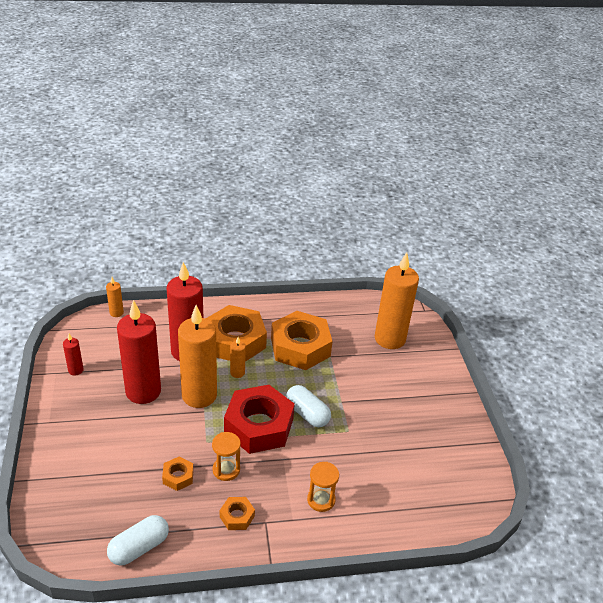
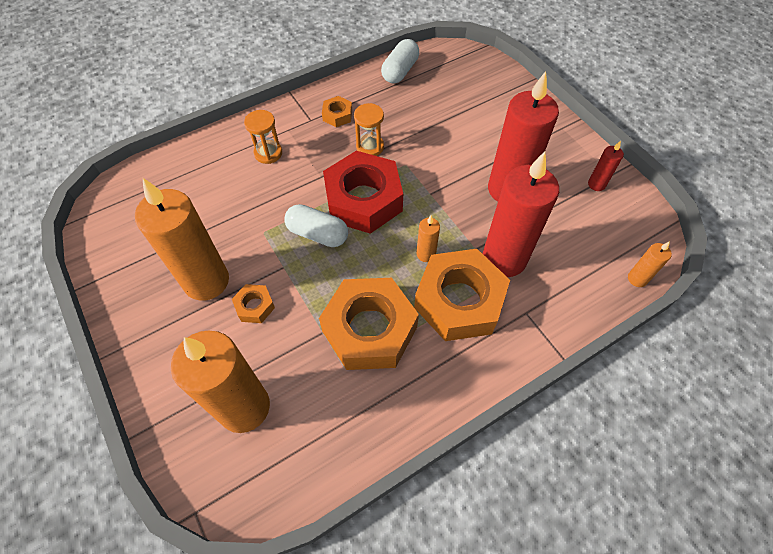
camera: 160 degrees right, 20 degrees up
(178, 476) = (408, 126): orange nut -> orange nut (255, 306)
(199, 395) = (447, 208): orange candle -> orange candle (206, 281)

